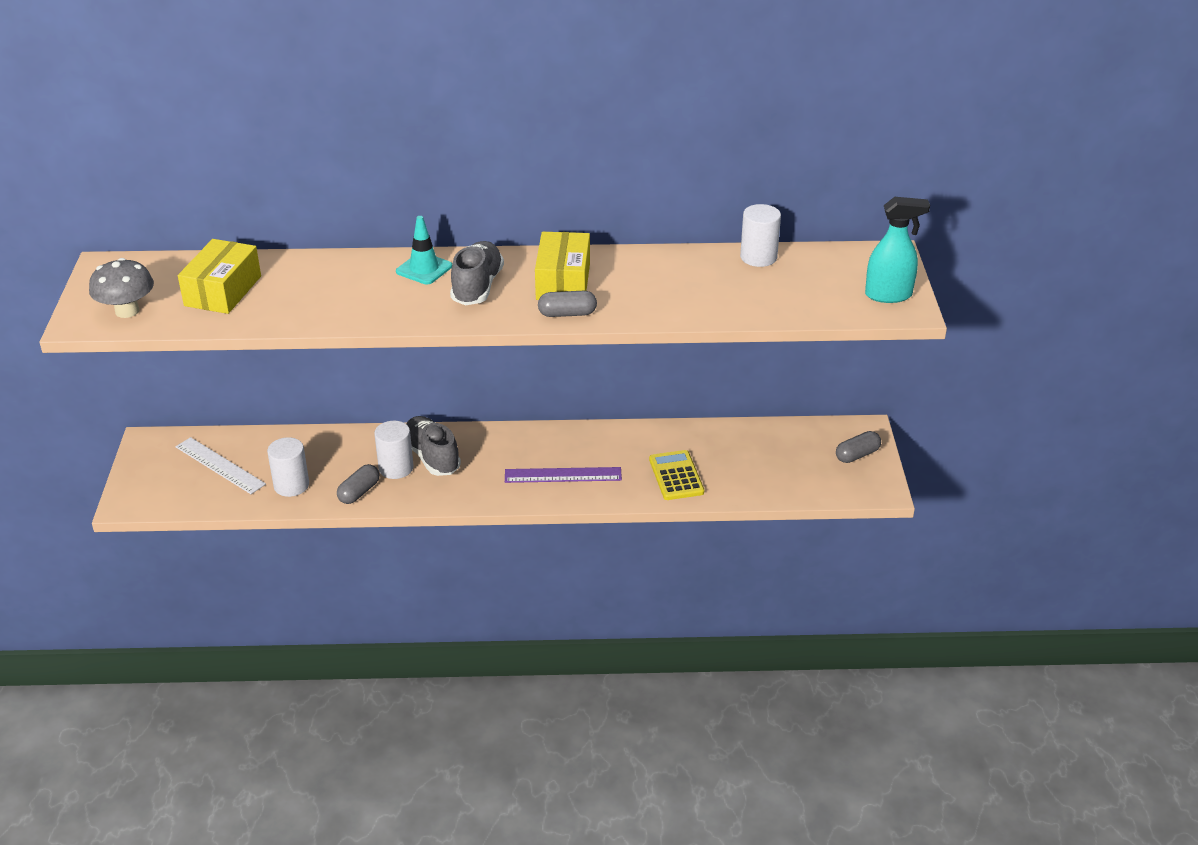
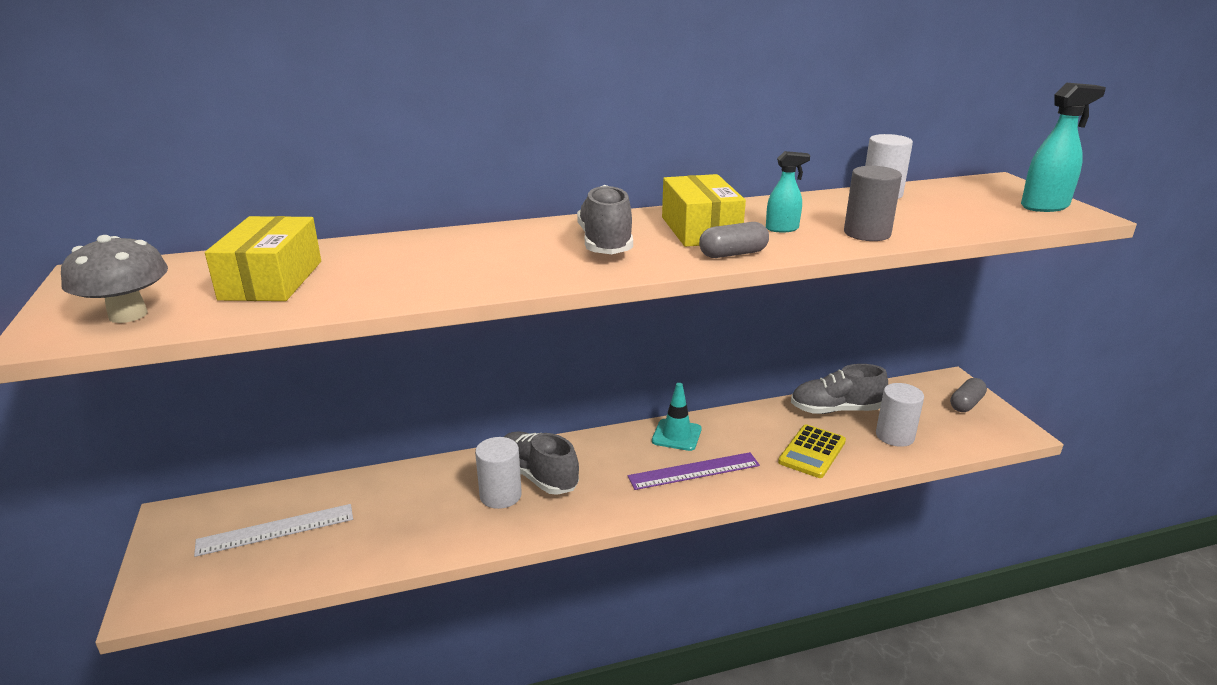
camera: 15 degrees left, 10 degrees down
(220, 465) = (276, 529): white ruler -> white ruler turned 45 degrees counterclockwise
(291, 485) = (377, 538): white cylinder -> white cylinder (895, 436)
(359, 492) = (466, 531): grey capsule -> none
(424, 269) = (529, 236): turquoise traffic cone -> turquoise traffic cone (676, 435)
(630, 290) = (782, 229): none -> turquoise spray bottle
(676, 476) = (812, 452): yellow calculator -> yellow calculator turned 120 degrees counterclockwise
(695, 306) = (867, 233): none -> grey cylinder
(727, 440) = (835, 410): none -> grey shoe

